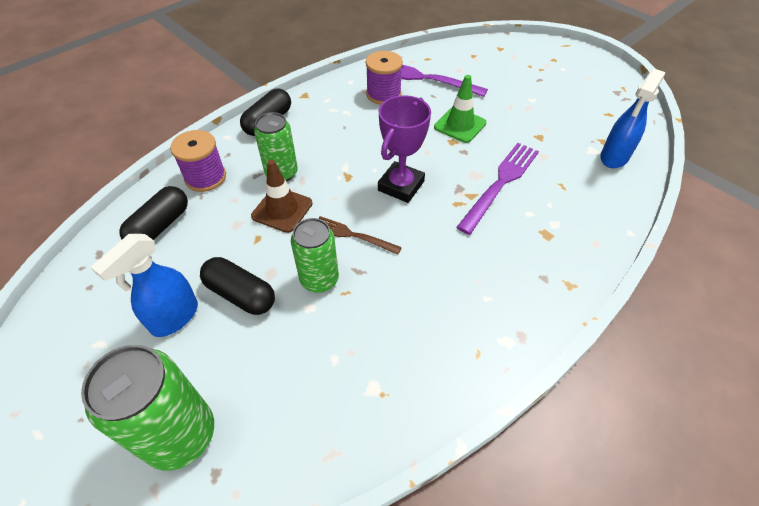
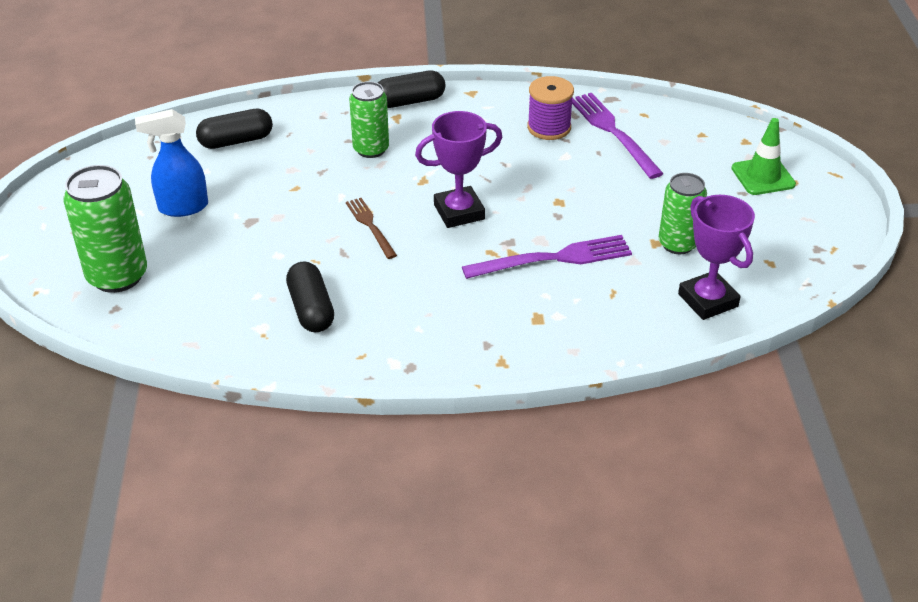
camera: 40 degrees right, 10 degrees down
(205, 177) = (307, 121): purple spool -> none
(240, 294) = (241, 218): black capsule -> black capsule (311, 309)
(282, 210) = (338, 177): brown traffic cone -> none
(319, 279) = (307, 241): green can -> green can (677, 244)
(460, 125) = (587, 192): green traffic cone -> green traffic cone (763, 176)
(614, 157) = (707, 300): blue spray bottle -> purple trophy

